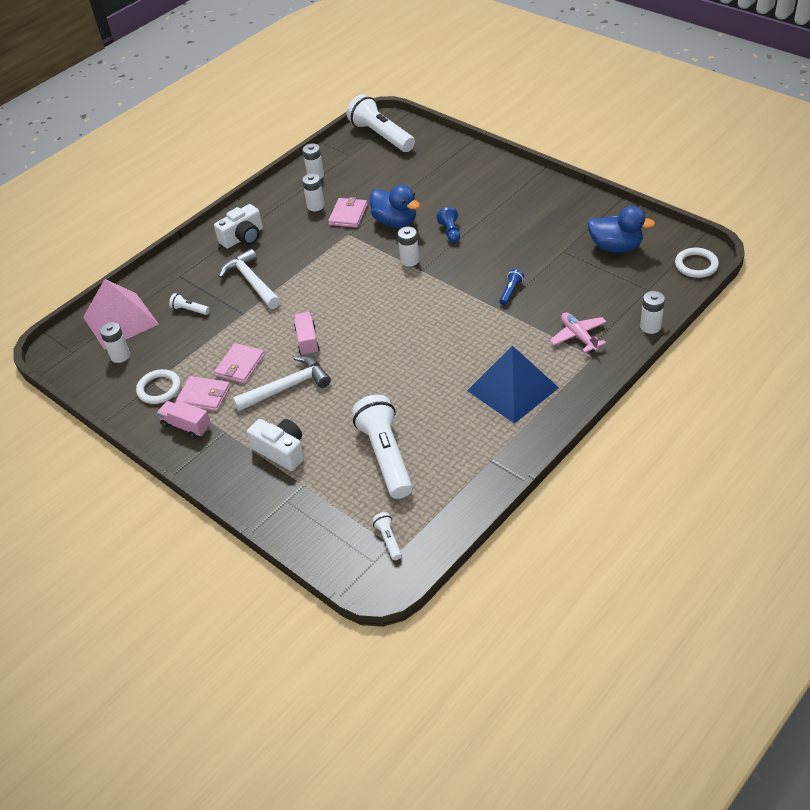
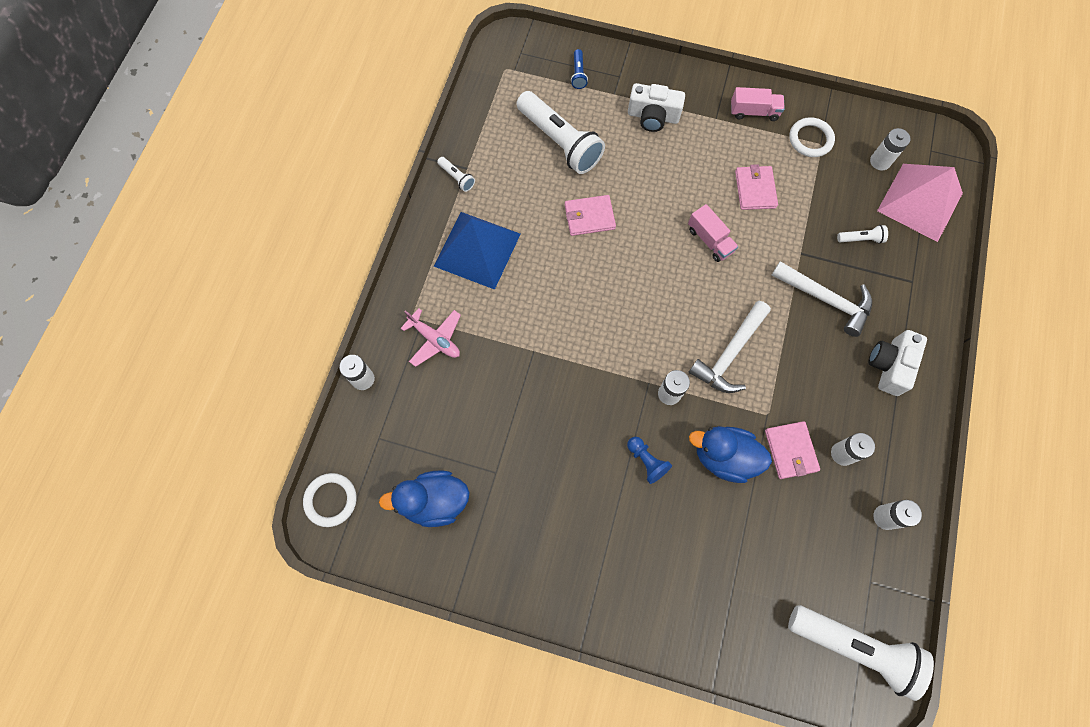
camera: 150 degrees right, 25 degrees up
(204, 396) = (763, 146): pink wallet -> pink wallet (589, 217)
(287, 387) = (692, 181): white hammer -> white hammer (729, 354)
(388, 540) = (518, 72): white flashlight -> white flashlight (457, 177)
(510, 292) = (531, 381): blue flashlight -> blue flashlight (578, 74)

